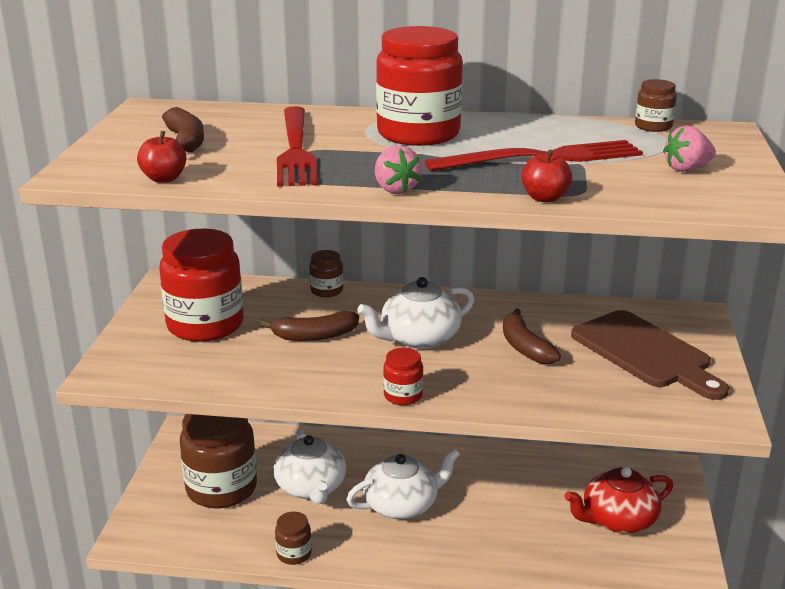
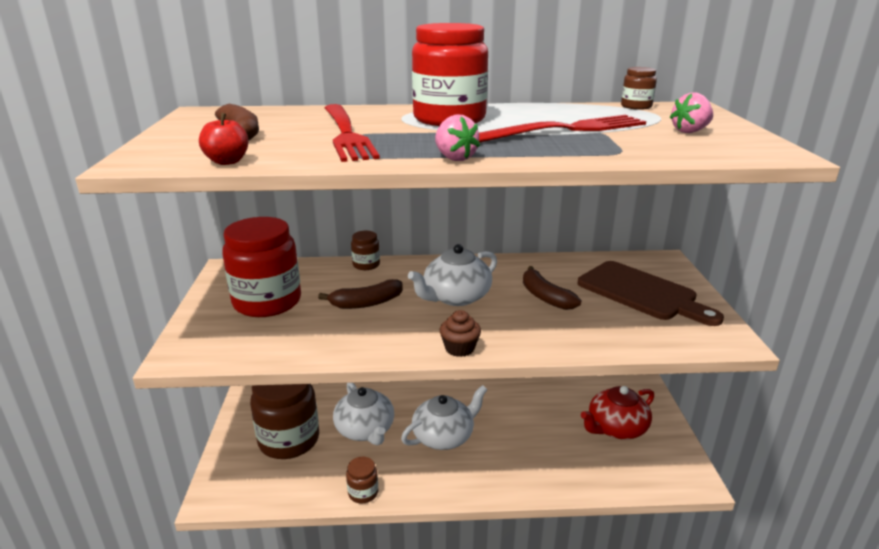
camera: 10 degrees left, 0 degrees up
(403, 396) = (459, 348): red jar -> brown cupcake
(544, 198) = (592, 157): red apple -> none

